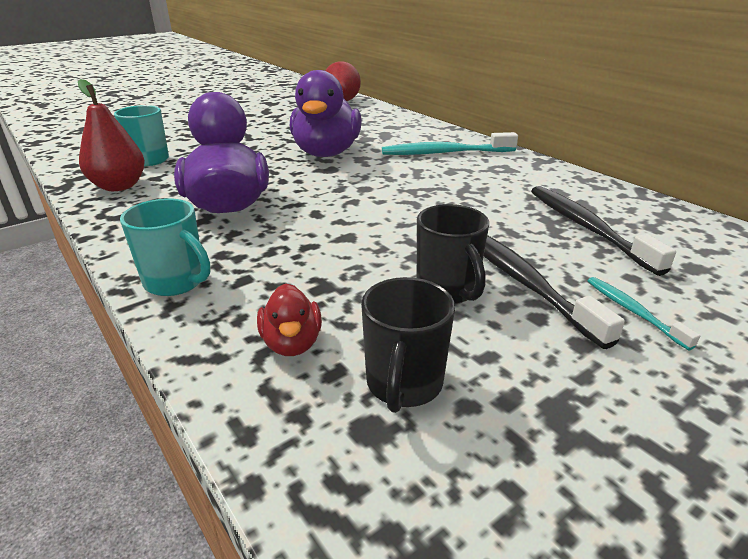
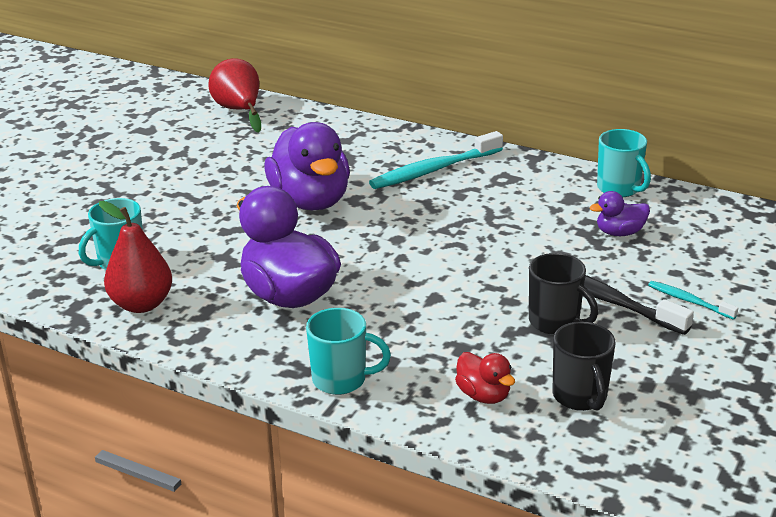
camera: 25 degrees left, 0 degrees up
(586, 228) = (619, 233): black toothbrush -> purple duck
(611, 195) = (619, 189): none -> turquoise mug

